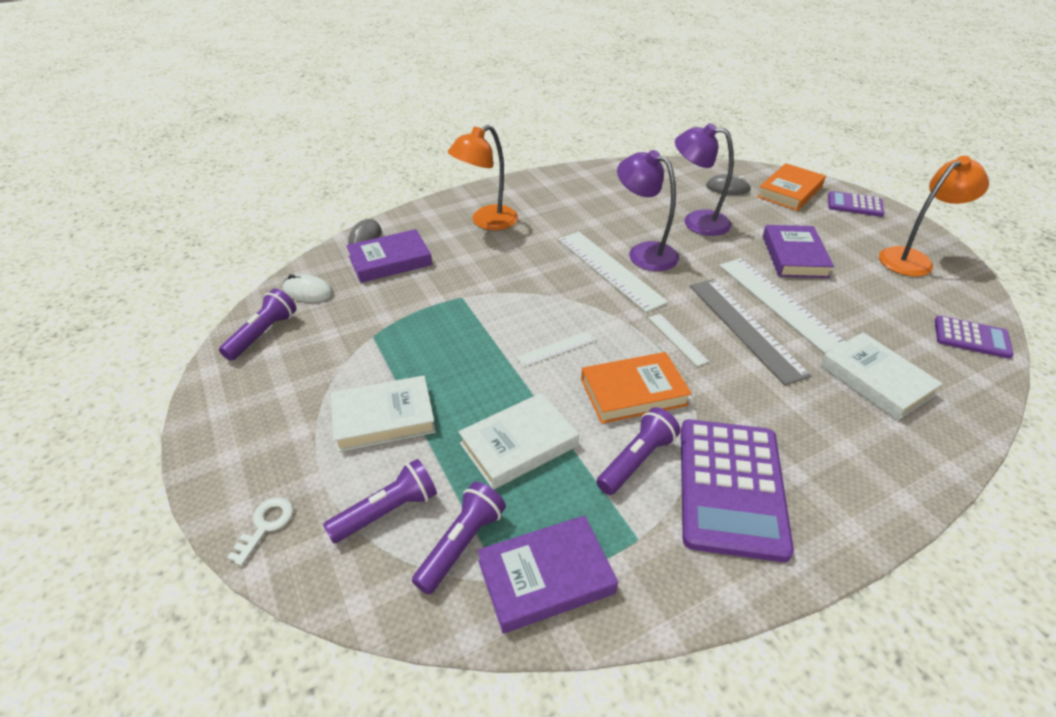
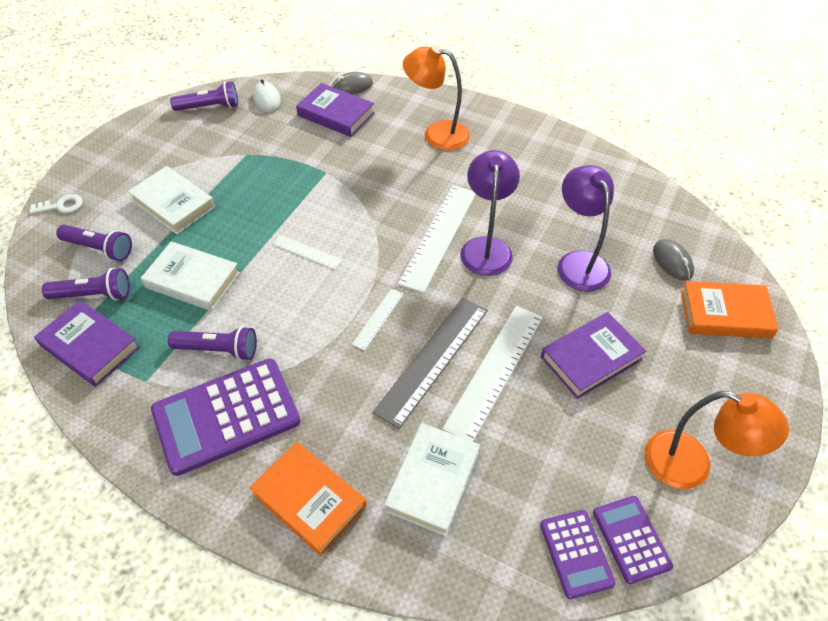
camera: 55 degrees right, 10 degrees up
(633, 392) = (290, 318): orange book -> orange book (309, 500)
(854, 205) = (761, 381): purple calculator -> purple calculator (631, 539)

